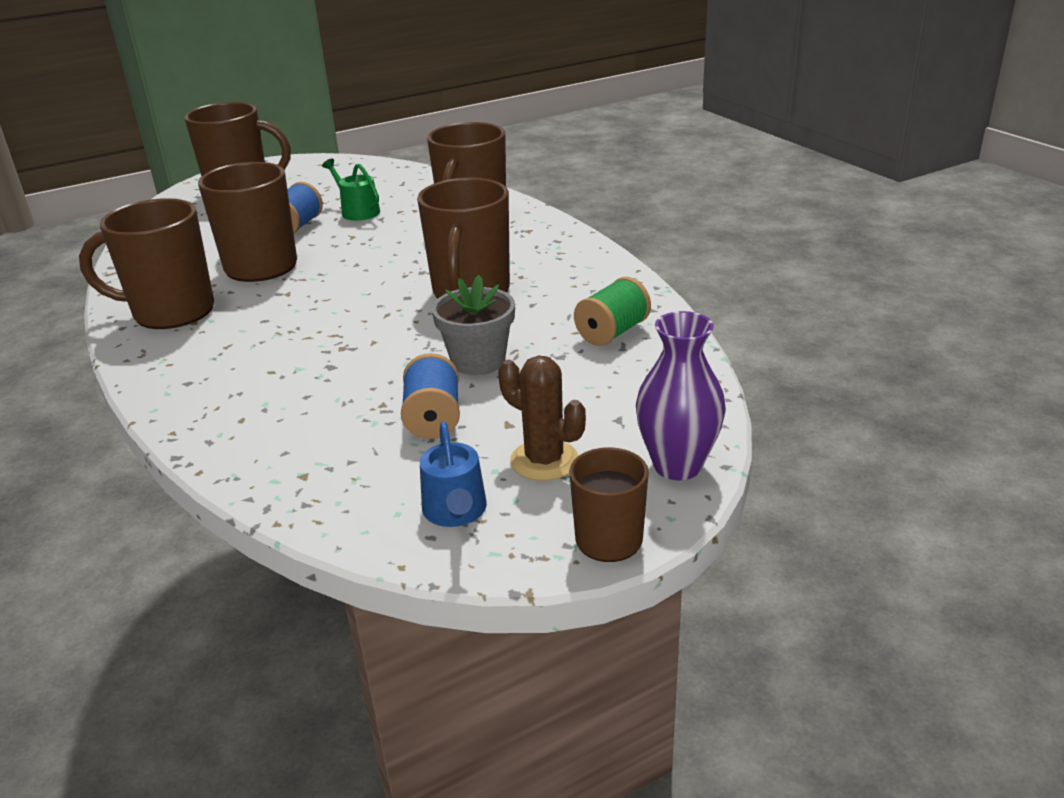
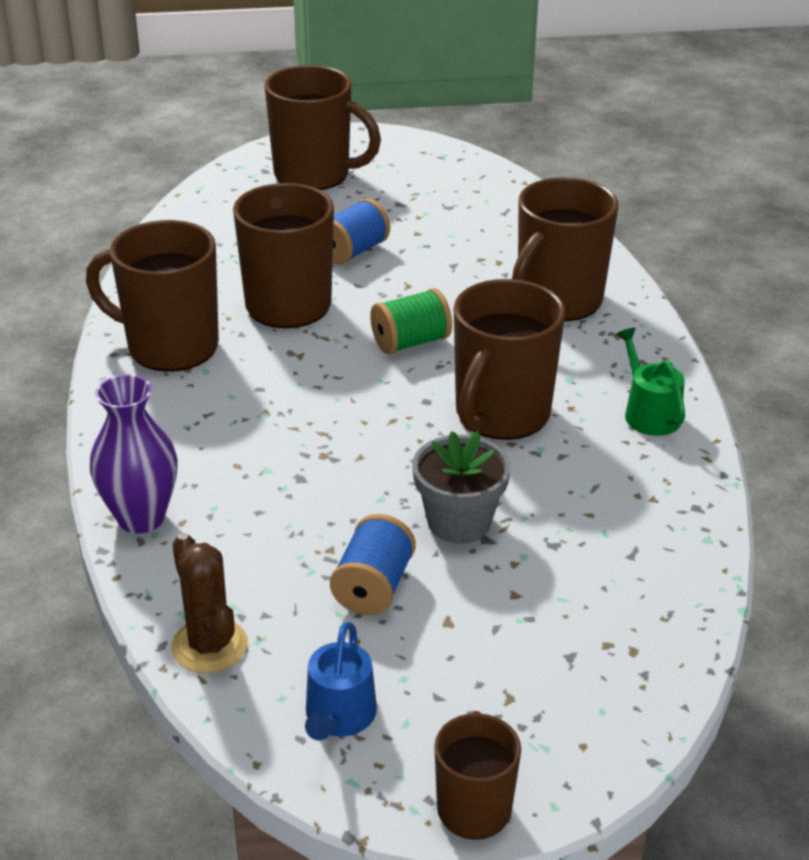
camera: 20 degrees right, 5 degrees up
(357, 211) = (431, 246): green watering can -> green watering can (649, 413)
(544, 460) = (461, 684): brown cactus -> brown cactus (209, 646)
(612, 332) = (631, 529): green spool -> green spool (410, 342)
(677, 465) = (599, 742): purple vase -> purple vase (141, 517)

